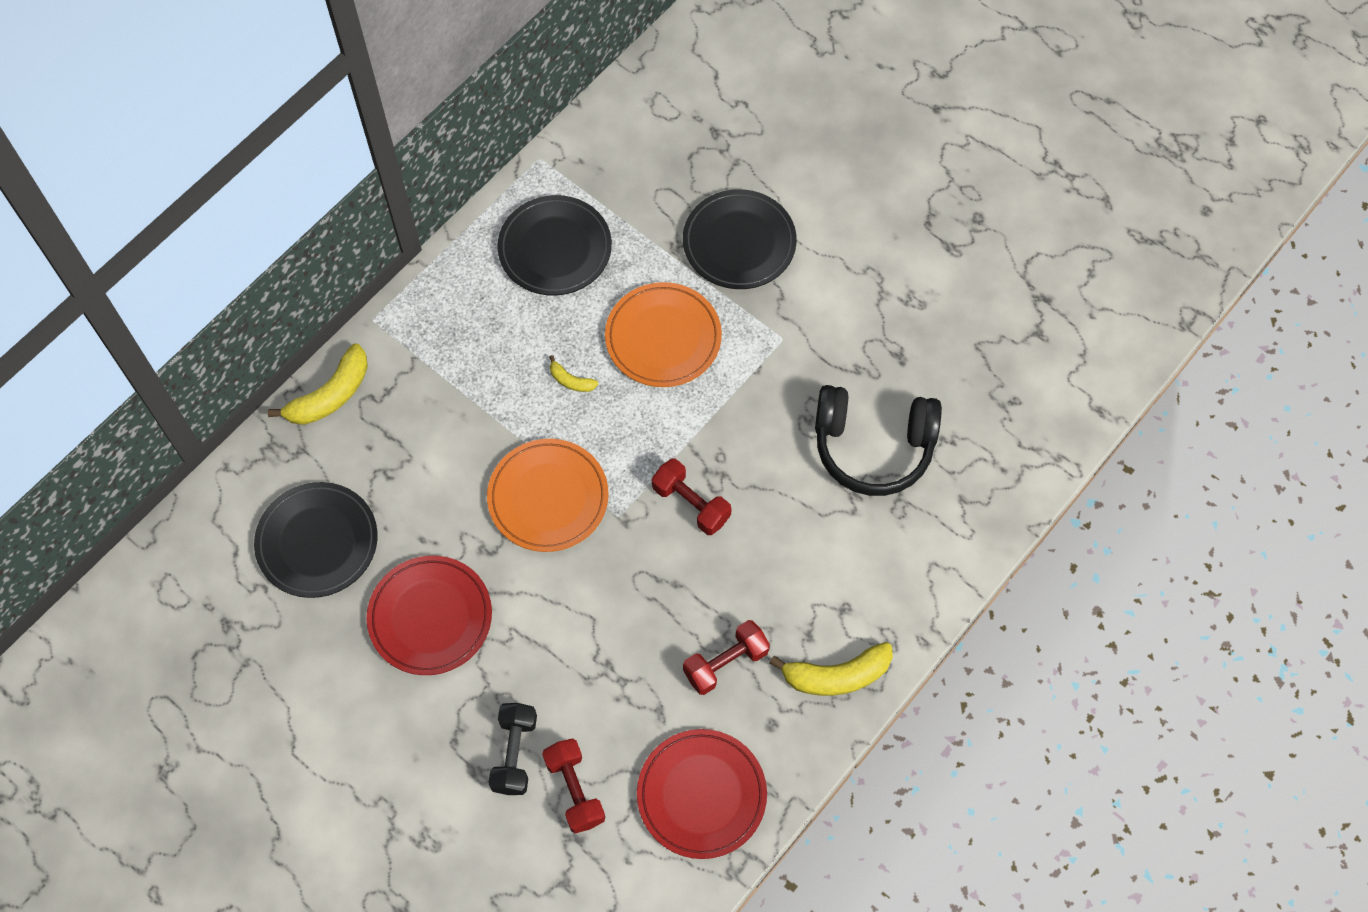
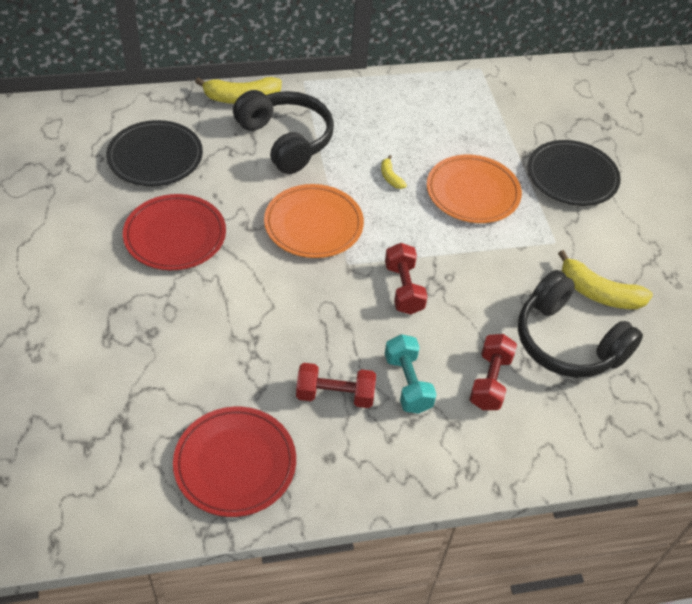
camera: 35 degrees right, 15 degrees down
(428, 415) = (286, 140): none -> black headphones
(514, 753) = (142, 344): black dumbbell -> none
(555, 249) = (447, 112): black plate -> none
(574, 790) = (155, 394): red dumbbell -> red dumbbell (490, 381)
(775, 600) = (407, 383): none -> turquoise dumbbell
(836, 676) = (408, 462): yellow banana -> yellow banana (599, 293)

